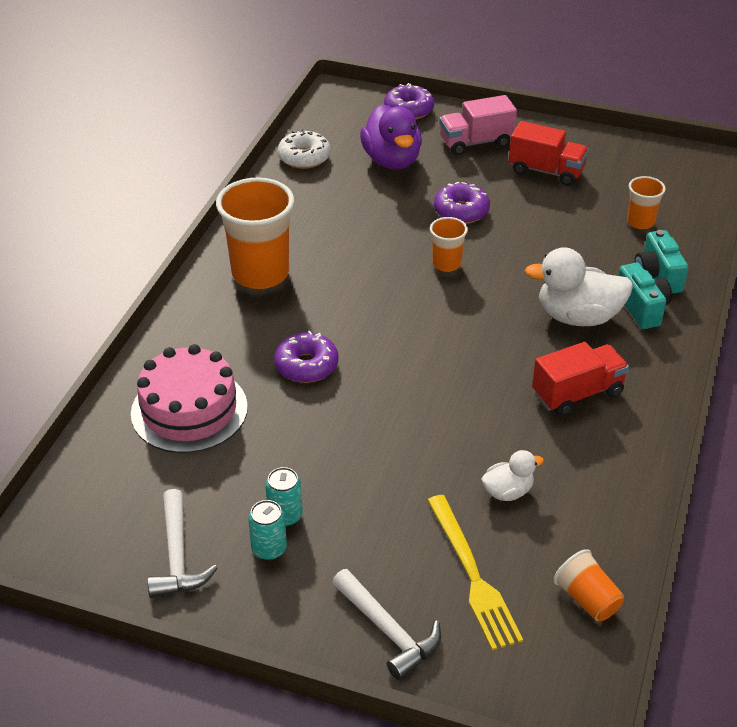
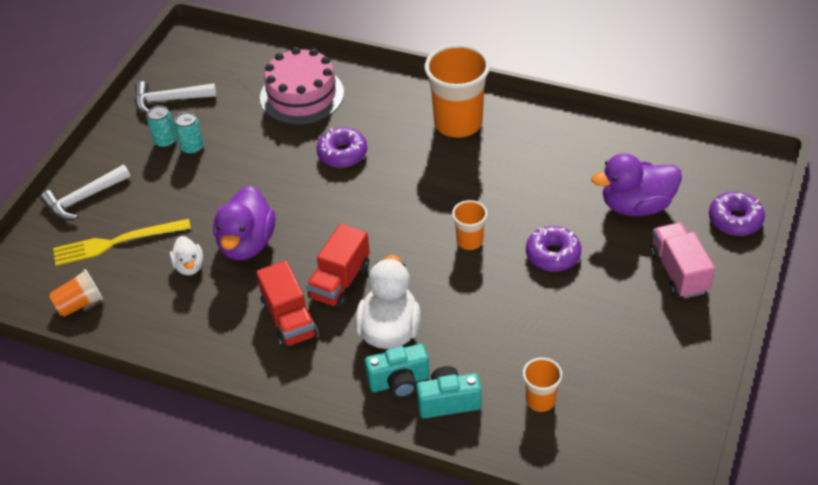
camera: 95 degrees right, 5 degrees up
(304, 157) = (634, 144): white donut -> none
(464, 440) = (246, 244): none -> purple duck
(546, 171) = (629, 328): red truck -> red truck (340, 282)

